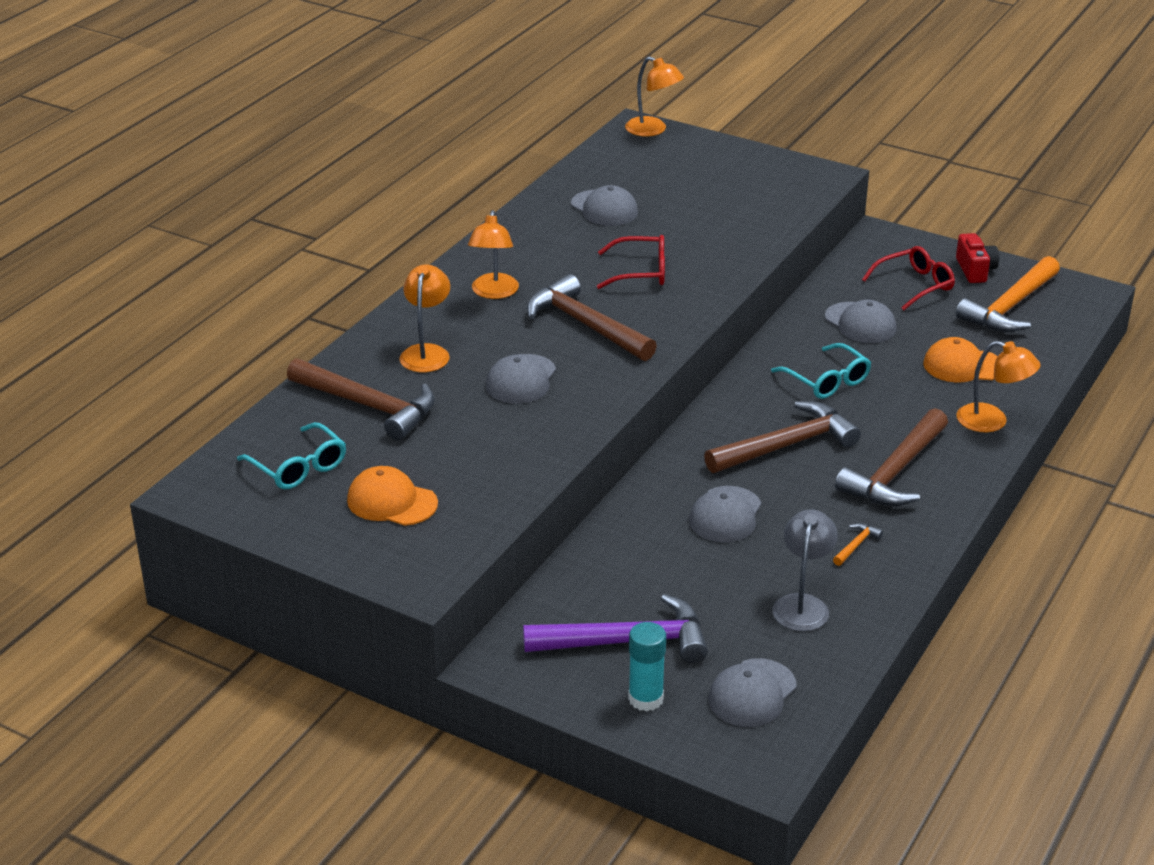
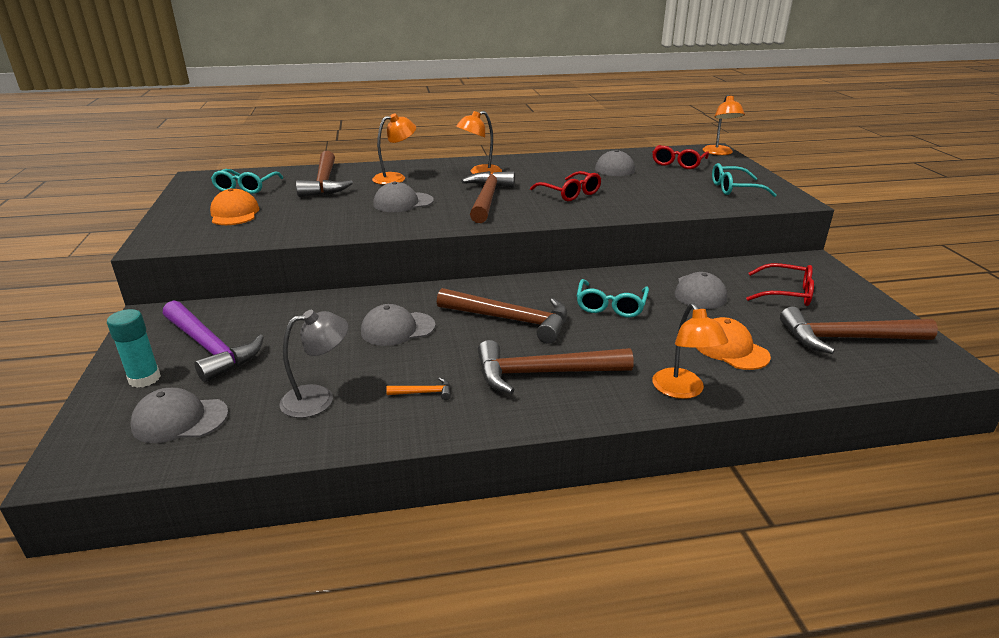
camera: 50 degrees right, 5 degrees down
(647, 169) = (678, 163): none -> red glasses
(759, 183) = (734, 189): none -> turquoise glasses
(975, 270) = (857, 307): red camera -> none
(1010, 307) = (846, 339): orange hammer -> brown hammer

